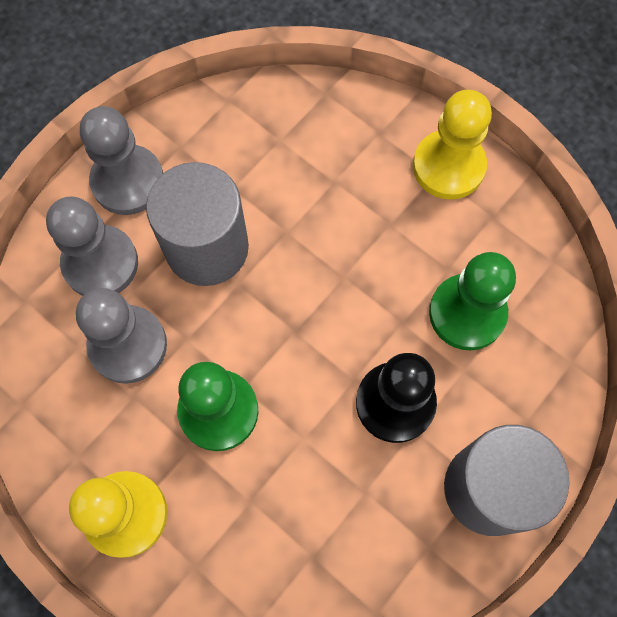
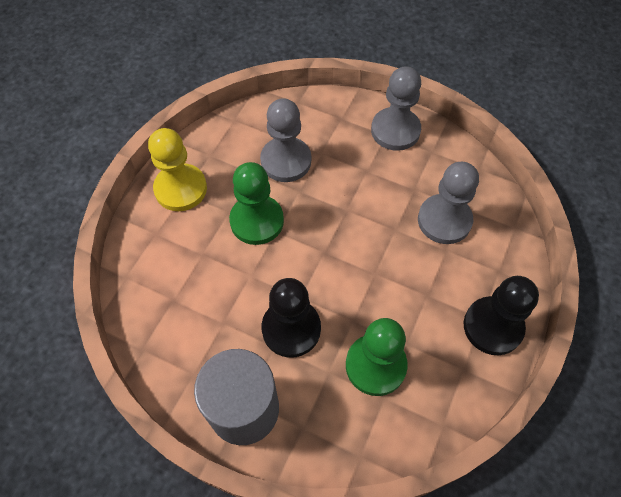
camera: 75 degrees right, 10 degrees down
(100, 263) = (334, 132): grey pawn -> grey pawn (444, 220)
(207, 247) = (366, 185): grey cylinder -> none
(448, 166) = (493, 327): yellow pawn -> black pawn

